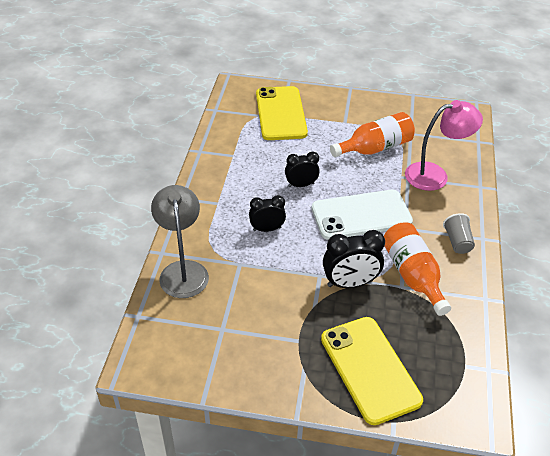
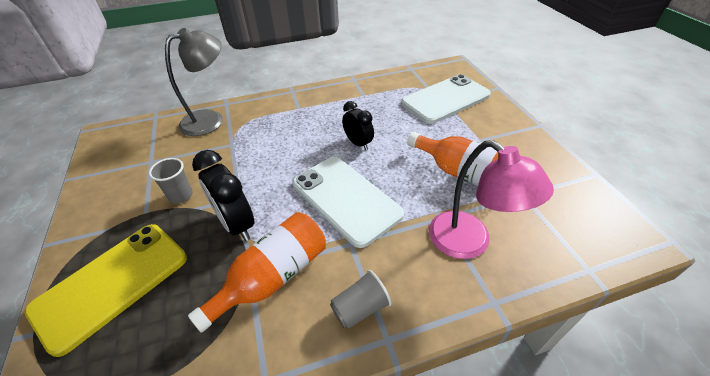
camera: 65 degrees right, 0 degrees up
(267, 229) = (283, 144): black clock -> none
(281, 113) = (445, 99): yellow phone -> white phone
(292, 313) = (181, 196): none -> grey cup

